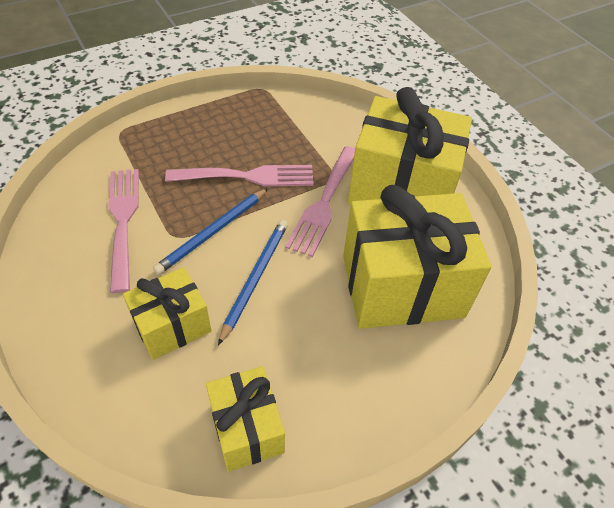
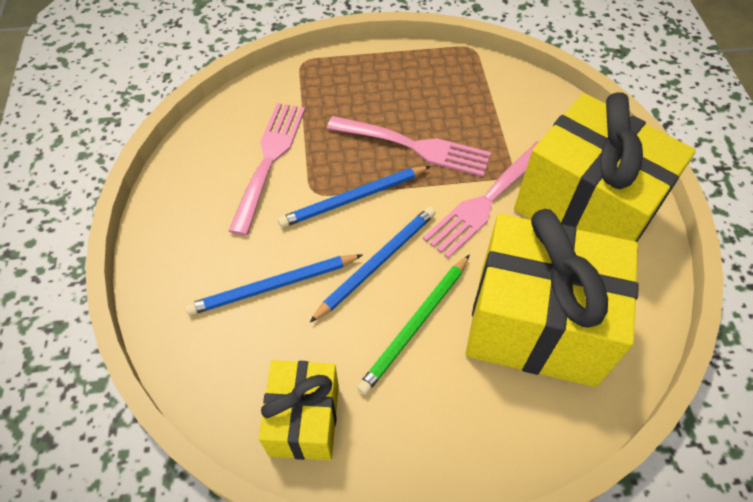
camera: 25 degrees right, 5 degrees up
(172, 326) = (274, 286): yellow gift -> blue pencil
(308, 317) = (416, 324): none -> green pencil

